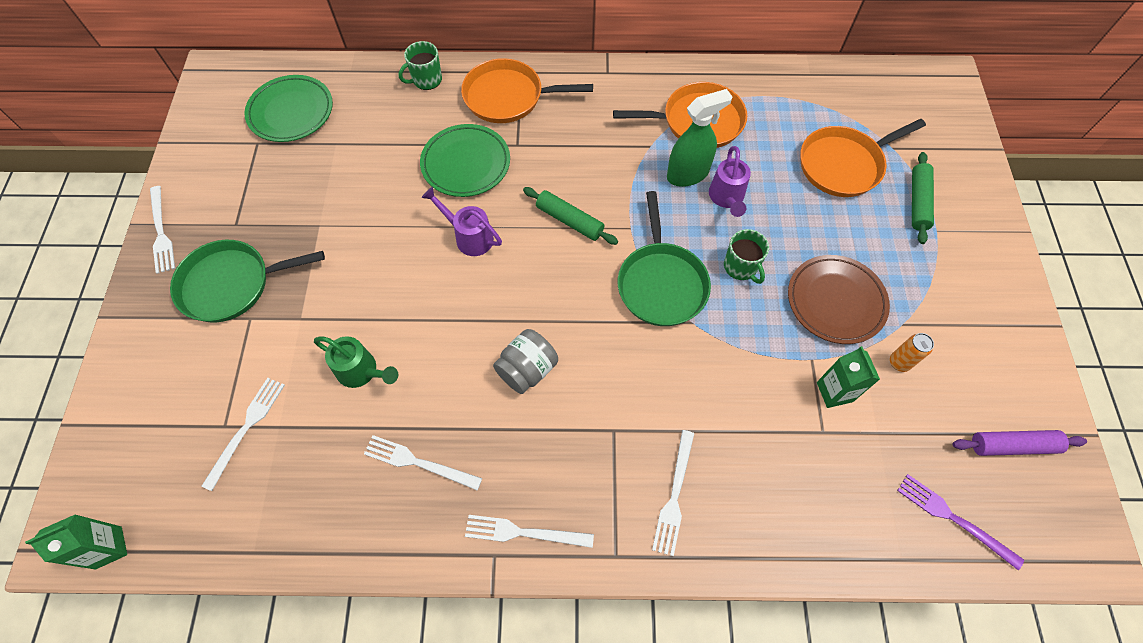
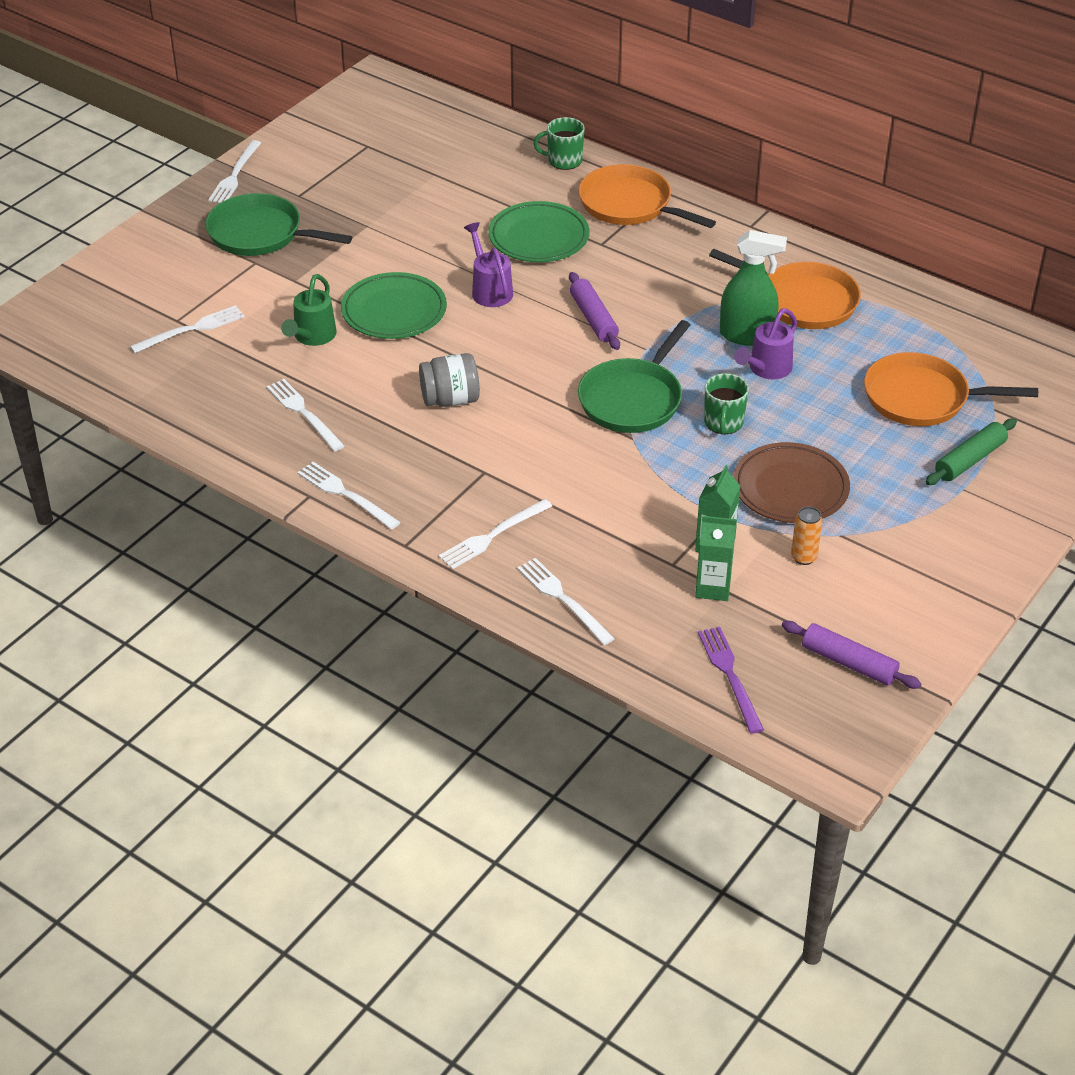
camera: 35 degrees right, 20 degrees down
(109, 547) = (37, 350): green carton -> green carton (713, 588)
(291, 112) = (417, 135): green plate -> green plate (394, 311)
(361, 371) = (312, 336): green watering can -> green watering can turned 45 degrees clockwise
(569, 221) = (593, 319): green rolling pin -> purple rolling pin
(779, 527) = (563, 599): none -> white fork

